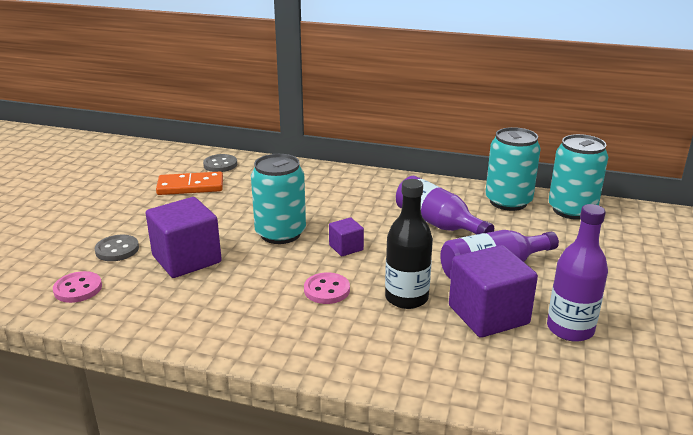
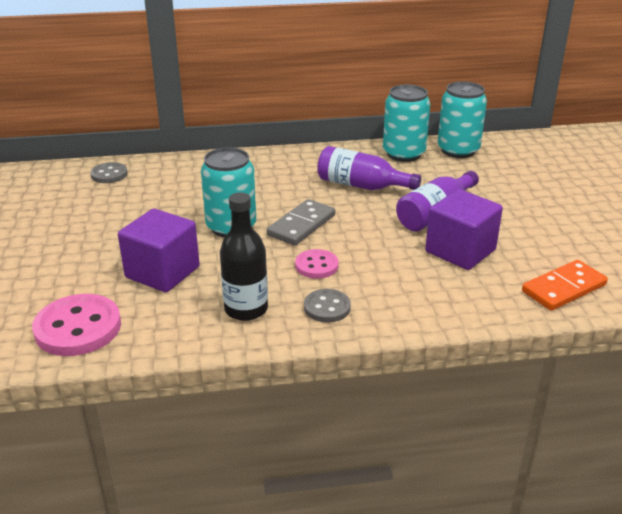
camera: 25 degrees left, 5 degrees up
(78, 289) = (78, 328): pink button -> pink button, size x1.74
(117, 250) = (82, 281): grey button -> grey button (327, 307)
(190, 186) = (98, 203): orange domino -> orange domino (564, 288)
(346, 248) = (301, 225): purple cube -> grey domino
(406, 298) = (387, 254): black bottle -> black bottle (246, 309)
(570, 329) = (525, 245): purple bottle -> none

